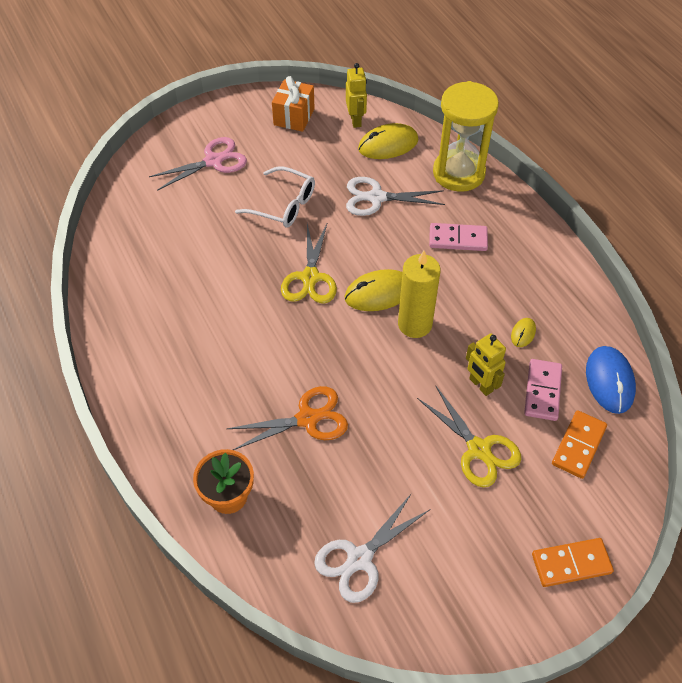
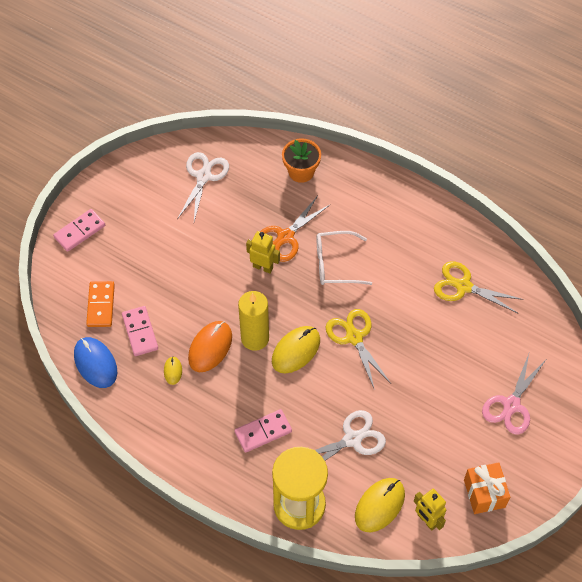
camera: 150 degrees right, 5 degrees up
(284, 205) = (420, 391): white glasses -> white glasses (334, 264)
(469, 338) = (210, 347): none -> orange mouse
(479, 449) = (165, 271): yellow scissors -> yellow scissors (463, 286)
(480, 385) = (185, 315): yellow robot -> yellow robot (263, 267)
(571, 563) = (80, 231): orange domino -> pink domino

